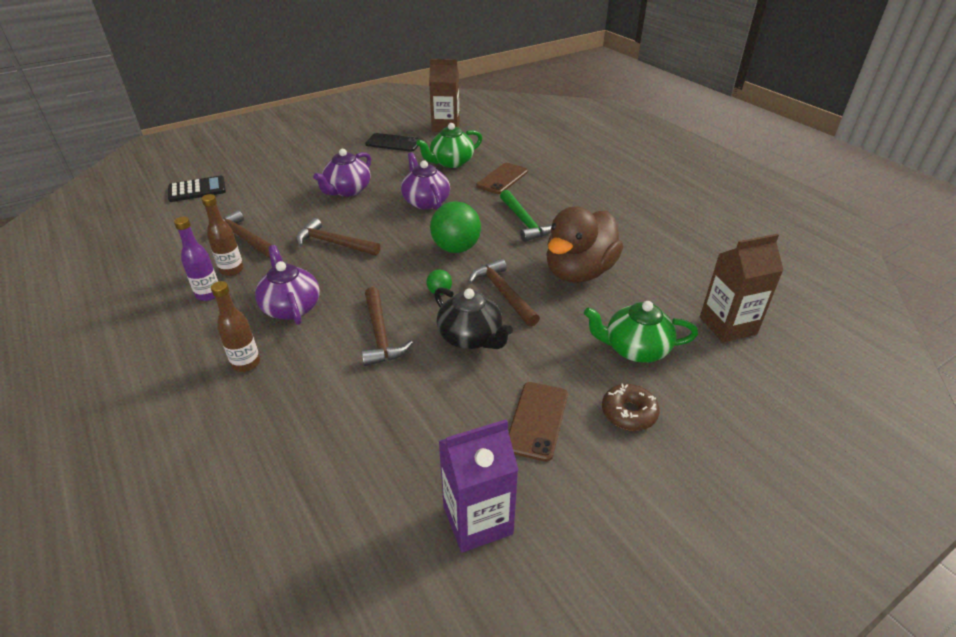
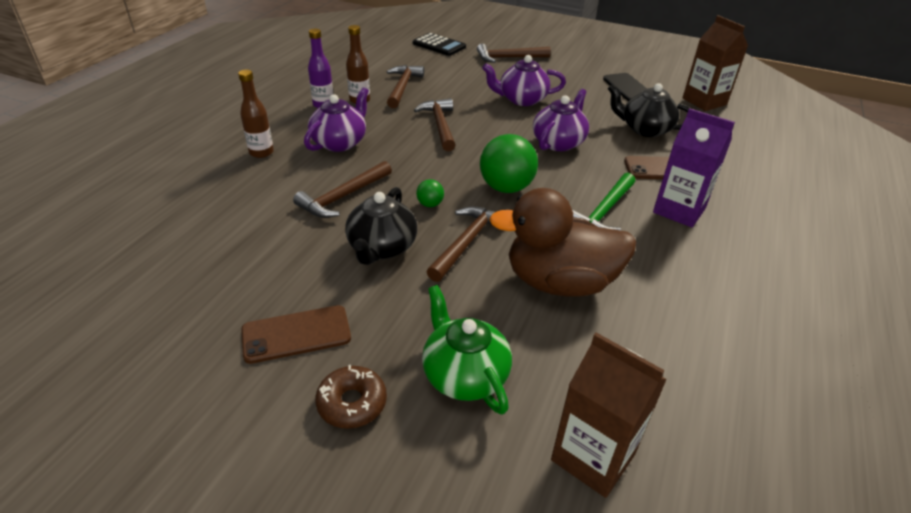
camera: 55 degrees right, 0 degrees up
(275, 168) = (508, 58): none -> brown hammer
(451, 162) = (645, 129): green teapot -> black teapot
(477, 520) = (152, 341): purple carton -> purple carton (679, 210)

